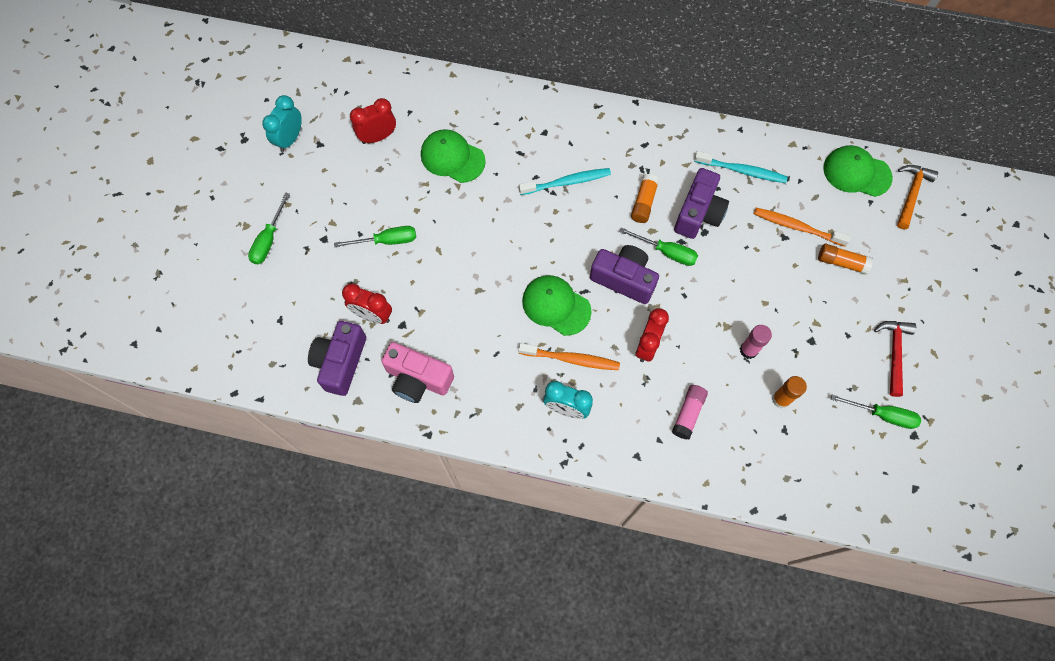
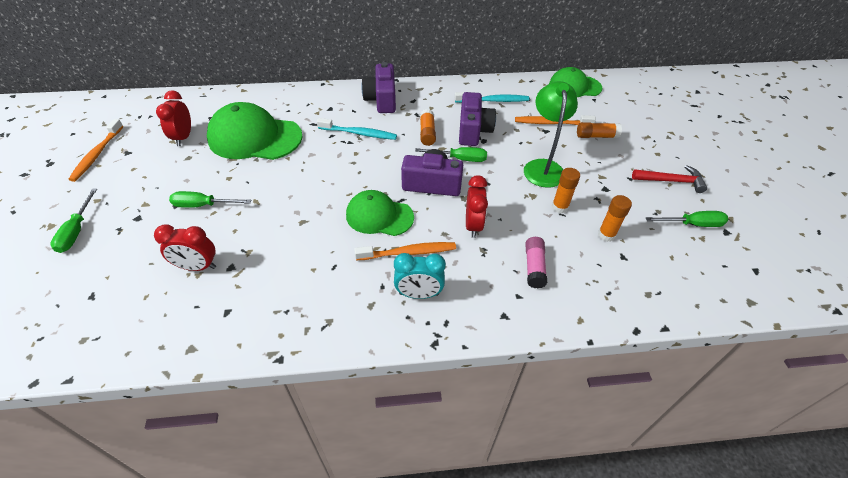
camera: 20 degrees left, 20 degrees down
(290, 139) = (97, 154): turquoise clock -> orange toothbrush
(340, 362) = (166, 317): purple camera -> purple camera (381, 99)
(378, 137) = (183, 137): red clock -> red clock turned 45 degrees counterclockwise
(387, 241) = (203, 205): green screwdriver -> green screwdriver turned 150 degrees counterclockwise
(418, 379) = (257, 310): pink camera -> none
(452, 158) = (255, 137): green cap -> green cap, size x1.57
(567, 182) = (359, 133): turquoise toothbrush -> turquoise toothbrush turned 45 degrees clockwise
(748, 350) = (560, 207): pink glue stick -> orange glue stick
(755, 290) = (543, 167): none -> green lamp
(894, 353) = (671, 181): red hammer -> red hammer turned 105 degrees clockwise
(911, 194) = (618, 90): orange hammer -> none

